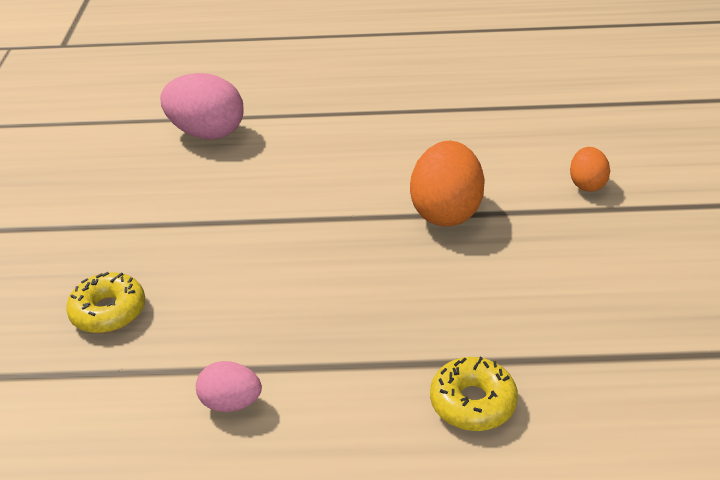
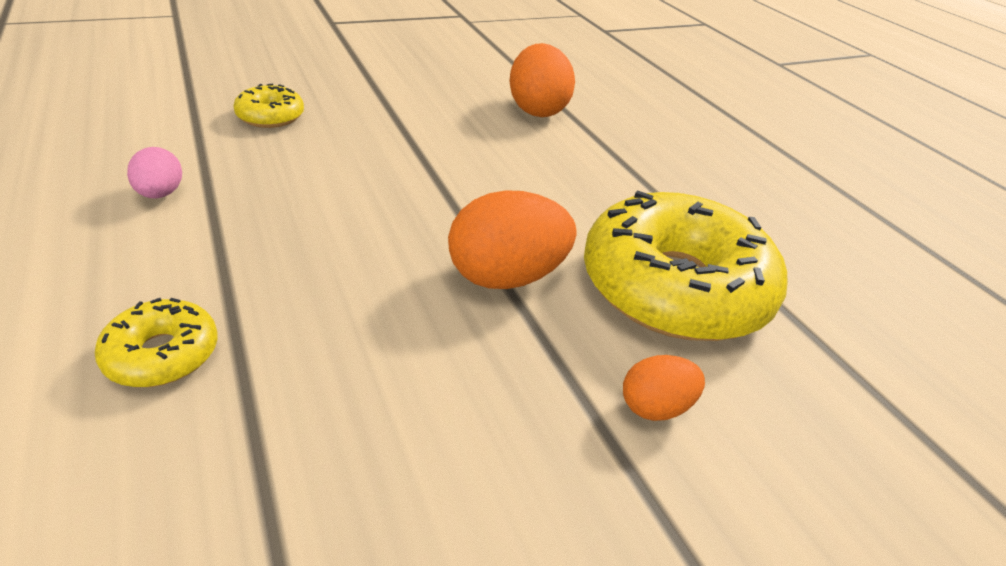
camera: 60 degrees right, 0 degrees up
(207, 133) = (537, 110): pink egg -> orange egg
(485, 141) = (674, 287): none -> yellow donut

